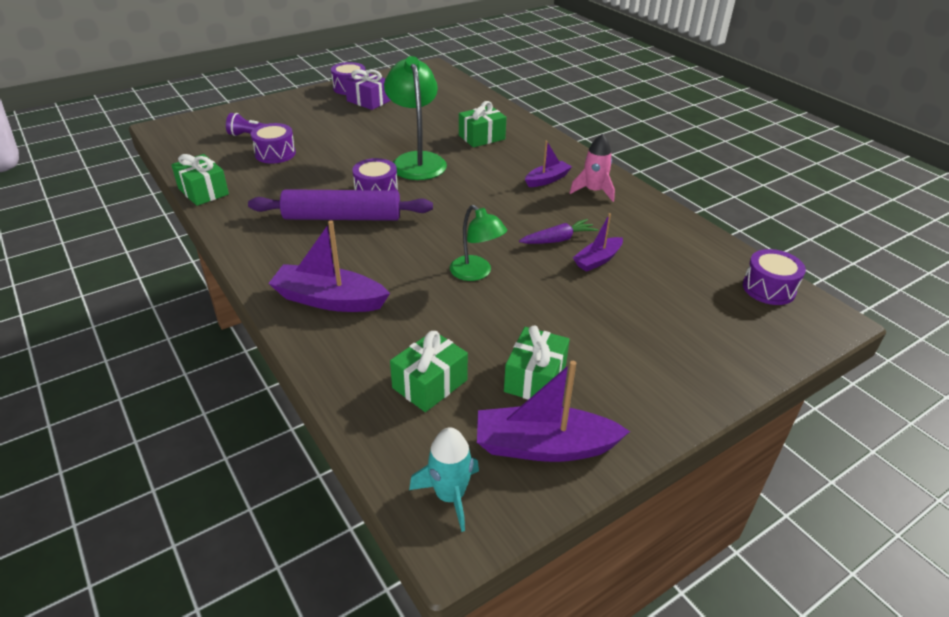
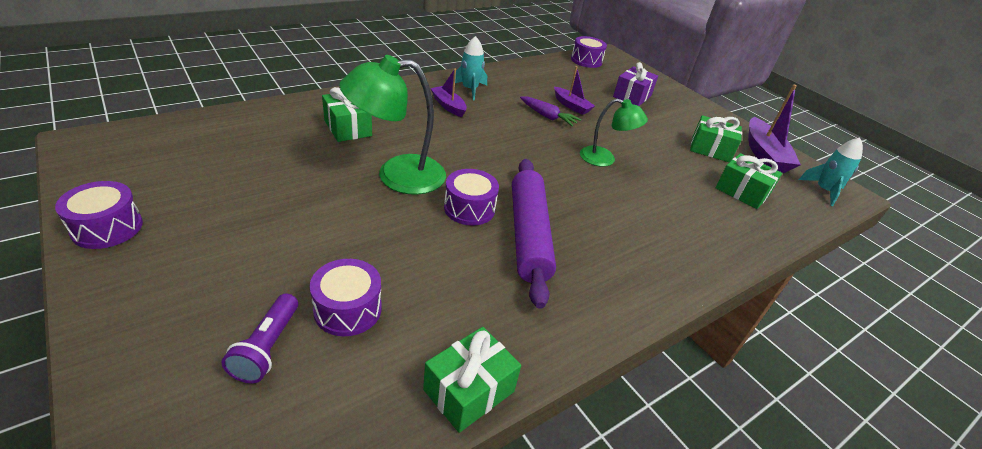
camera: 95 degrees left, 0 degrees up
(329, 300) = (673, 243): purple boat -> none
(368, 101) = (182, 208): purple gift -> purple gift (632, 96)
(476, 273) = (605, 159): green lamp -> green lamp turned 60 degrees clockwise
(558, 240) = (547, 116): purple carrot -> purple carrot turned 150 degrees clockwise
(594, 191) = (469, 89): pink rocket -> turquoise rocket

